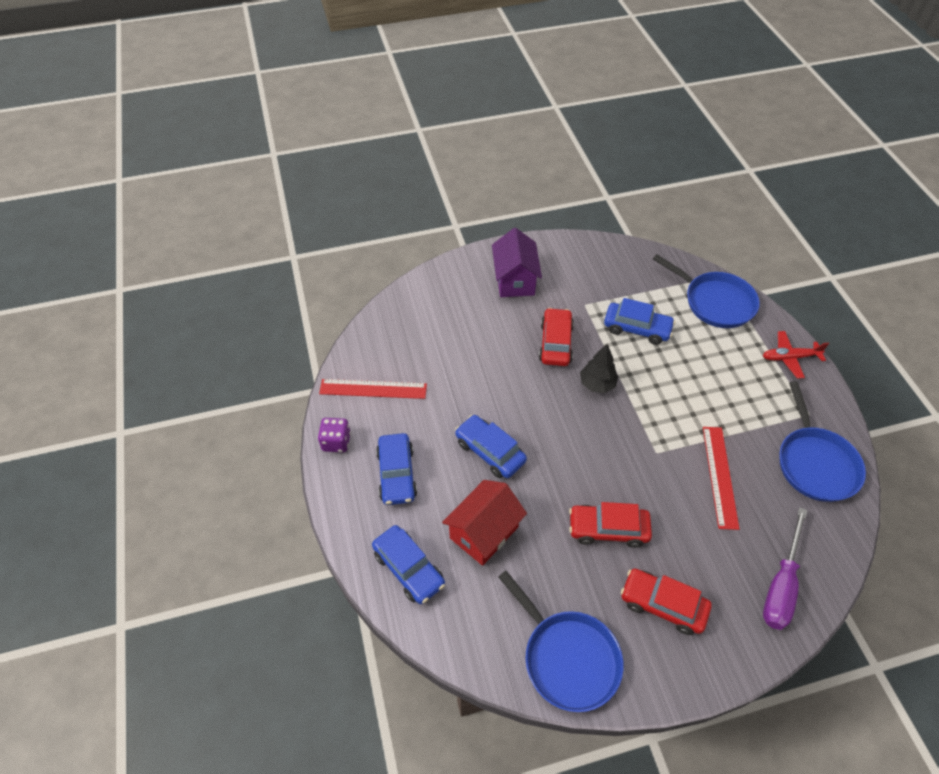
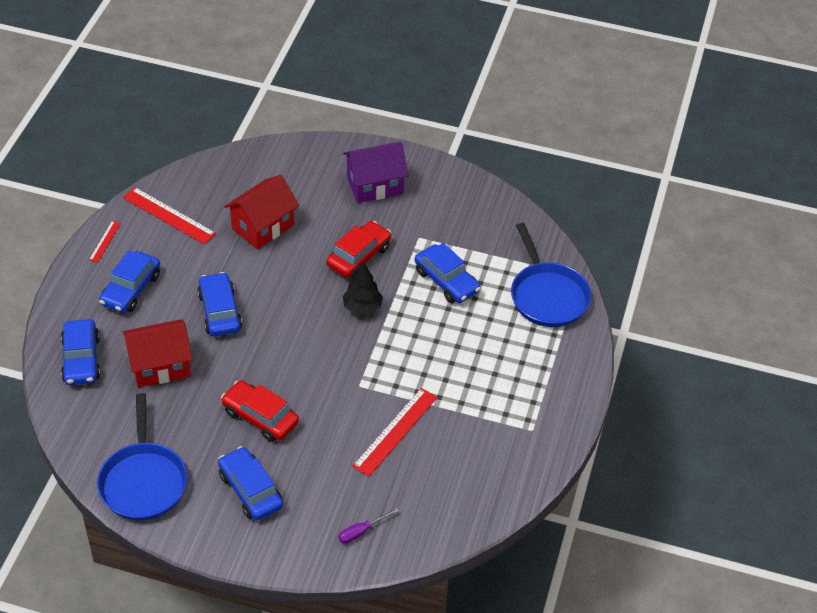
camera: 30 degrees right, 5 degrees down
(336, 442) = (105, 241): purple dice -> red ruler
(459, 358) = (263, 227): none -> red house
(515, 280) = (375, 185): purple house -> purple house turned 45 degrees clockwise
(662, 605) = (250, 490): red car -> blue car
(781, 585) = (361, 532): purple screwdriver -> purple screwdriver, size x0.50
(789, 358) = (567, 377): red plane -> none
(815, 463) = (492, 468): blue pan -> none

